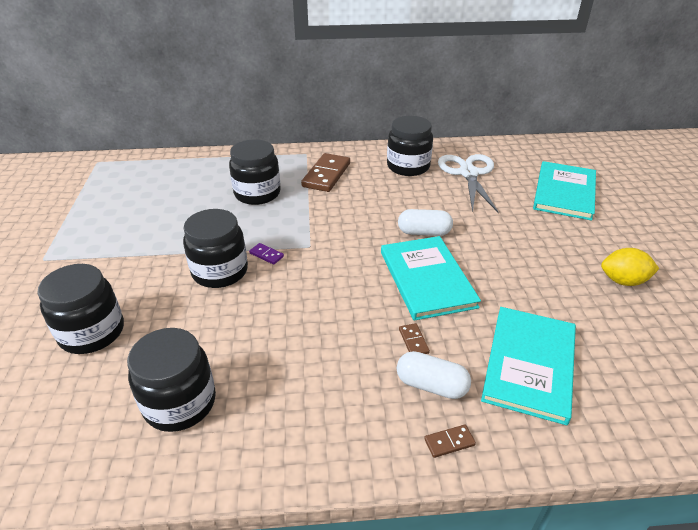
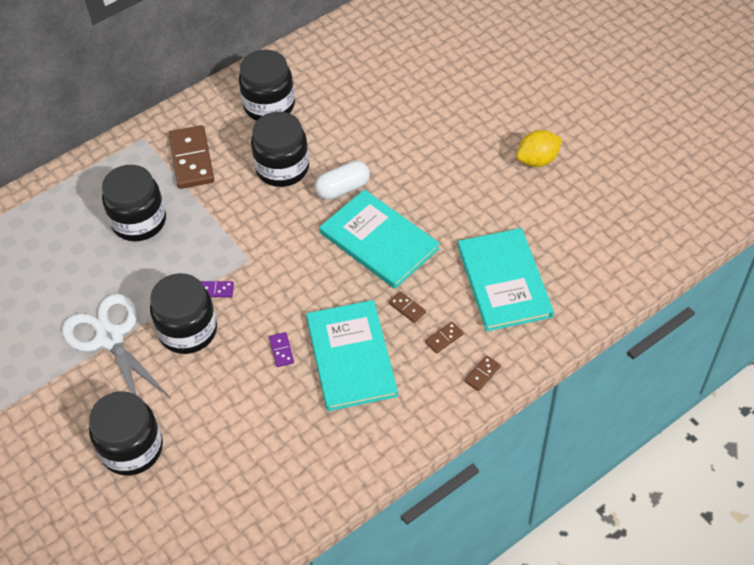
camera: 30 degrees left, 15 degrees up
(180, 403) = (267, 458): black jar -> black jar (282, 168)
(275, 320) = (281, 350): none -> purple domino
(431, 385) = (444, 338): white capsule -> brown domino
(468, 173) = (337, 87): white scissors -> white scissors (110, 338)
(564, 192) = (442, 71): turquoise book -> turquoise book (351, 357)

